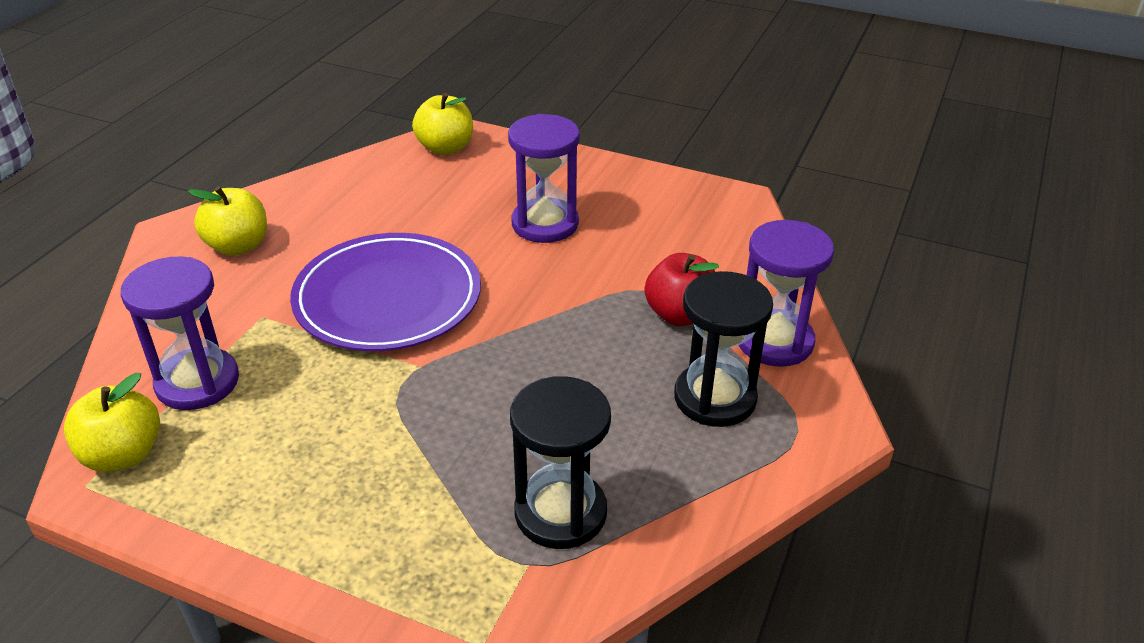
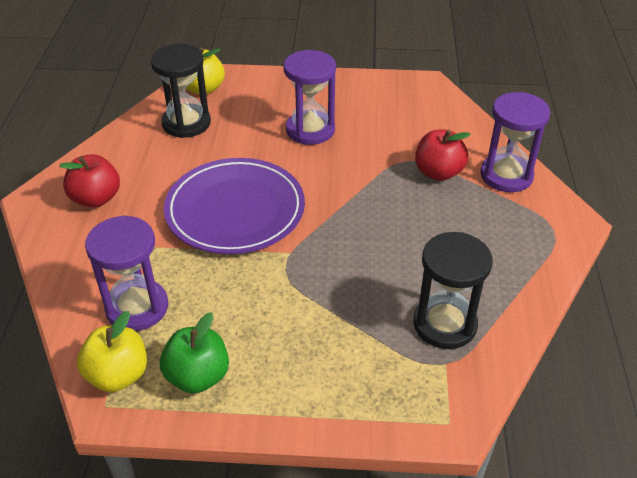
camera: 20 degrees left, 5 degrees up
(210, 484) = (198, 376): none -> green apple
(238, 246) = (96, 198): yellow apple -> red apple
(715, 398) = (493, 222): black hourglass -> black hourglass (186, 123)

